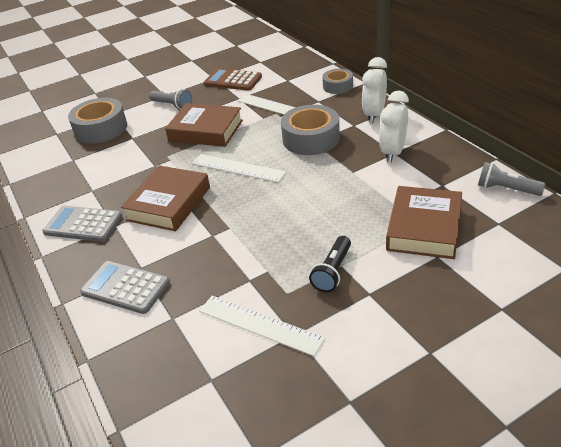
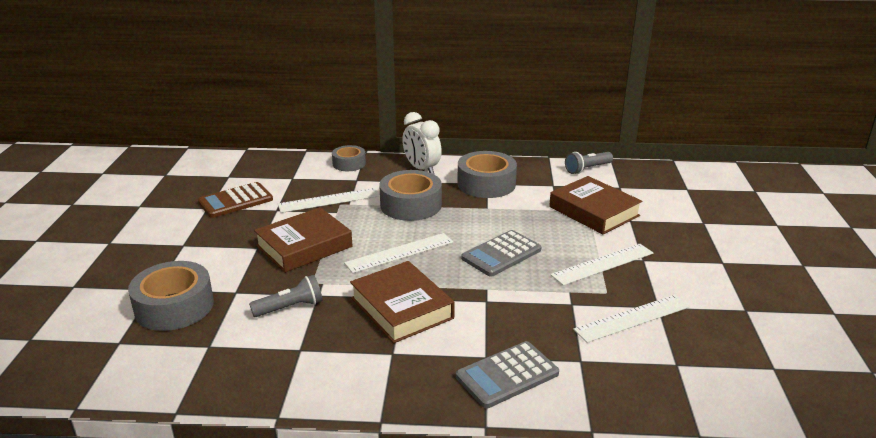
camera: 60 degrees left, 10 degrees down
(83, 224) = (360, 374): grey calculator -> grey calculator (501, 254)
(172, 105) = (215, 247): grey flashlight -> grey flashlight (290, 307)
(332, 271) = (603, 264): black flashlight -> white ruler
(393, 153) = (486, 184): white clock -> grey tape

